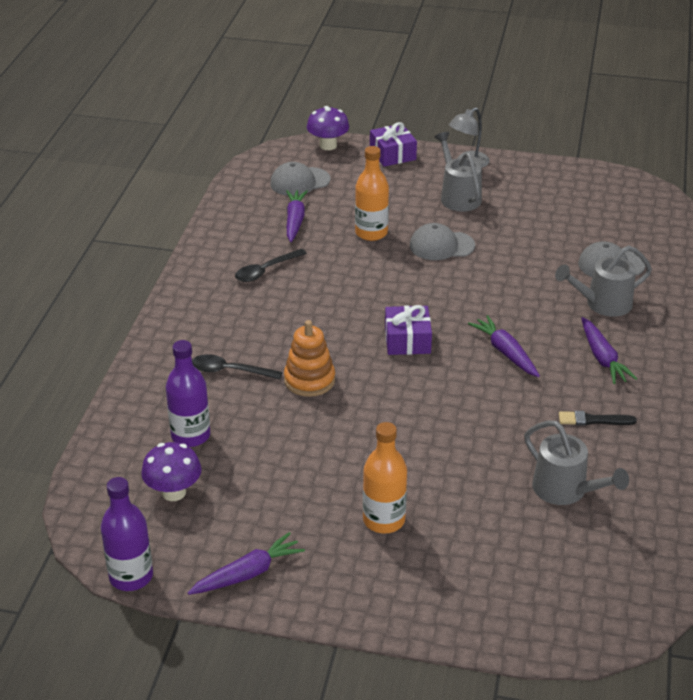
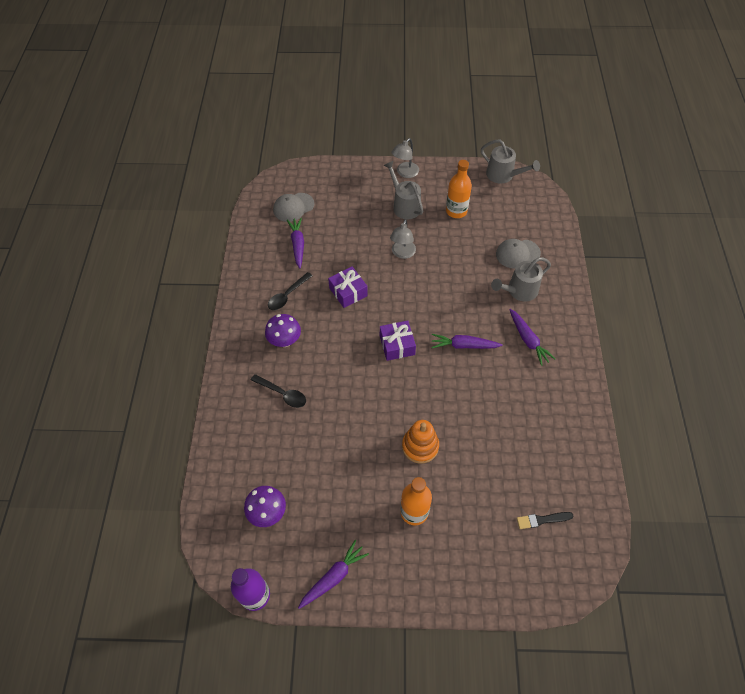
camera: 10 degrees left, 20 degrees up
(190, 435) = (268, 458): purple bottle -> none
(230, 371) = (282, 394): black spoon -> black spoon turned 150 degrees counterclockwise
(309, 380) = (338, 393): orange stacking toy -> orange stacking toy (420, 446)
(328, 145) = (306, 169): purple mushroom -> purple mushroom (285, 341)
(371, 233) = (352, 249): orange bottle -> orange bottle (456, 211)
(392, 154) = (352, 172): purple gift -> purple gift (348, 292)
(441, 246) = (402, 253): grey cap -> grey lamp
(505, 352) = (464, 345): purple carrot -> purple carrot turned 45 degrees counterclockwise
(566, 491) = (527, 463): grey watering can -> grey watering can (503, 175)
(593, 420) = (532, 397): black brush -> black brush (542, 520)

